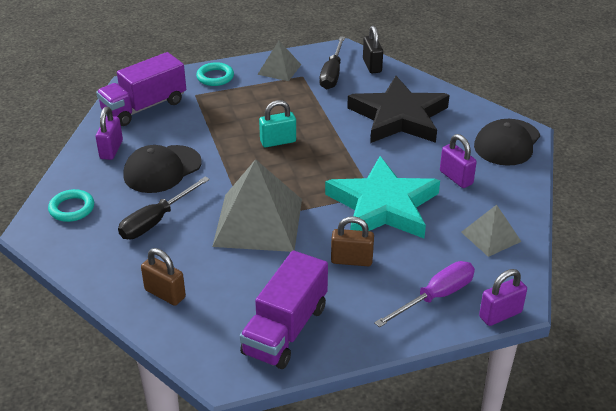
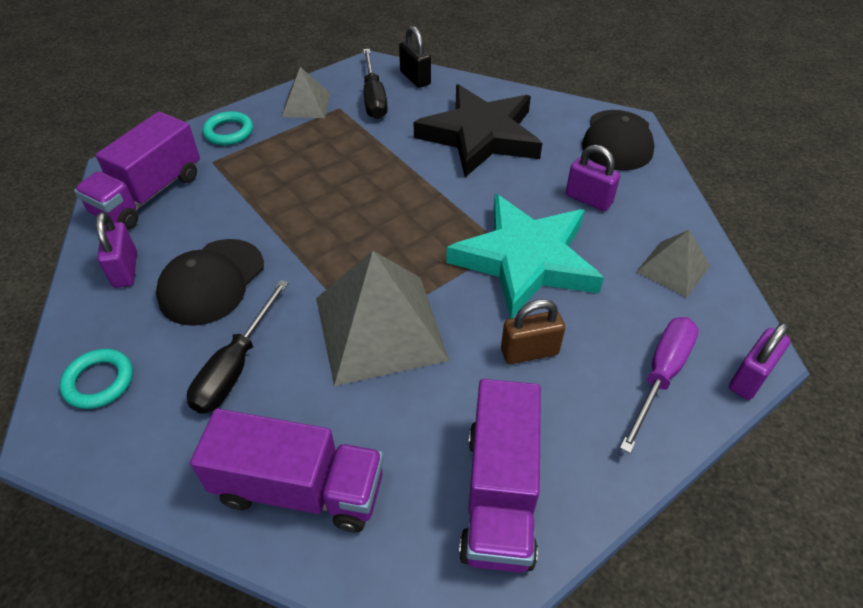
camera: 20 degrees left, 10 degrees up
(165, 294) = (299, 489): brown padlock -> purple truck
(278, 141) = (350, 202): turquoise padlock -> none

